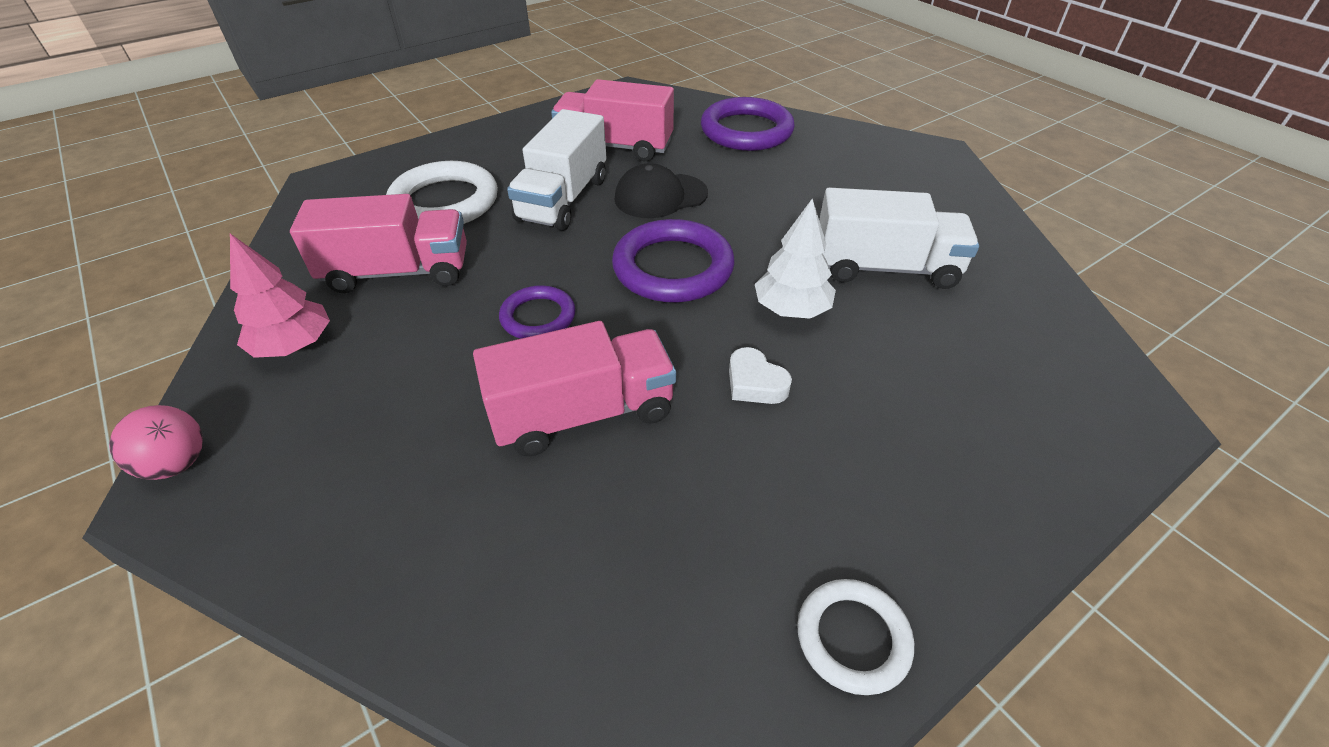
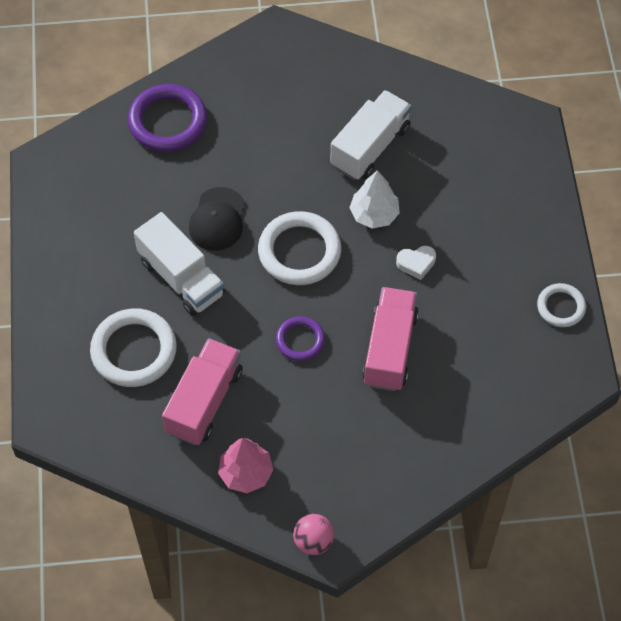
camera: 60 degrees left, 15 degrees up
(615, 146) = (130, 215): pink truck -> none
(673, 267) = (299, 251): purple ring -> white ring

